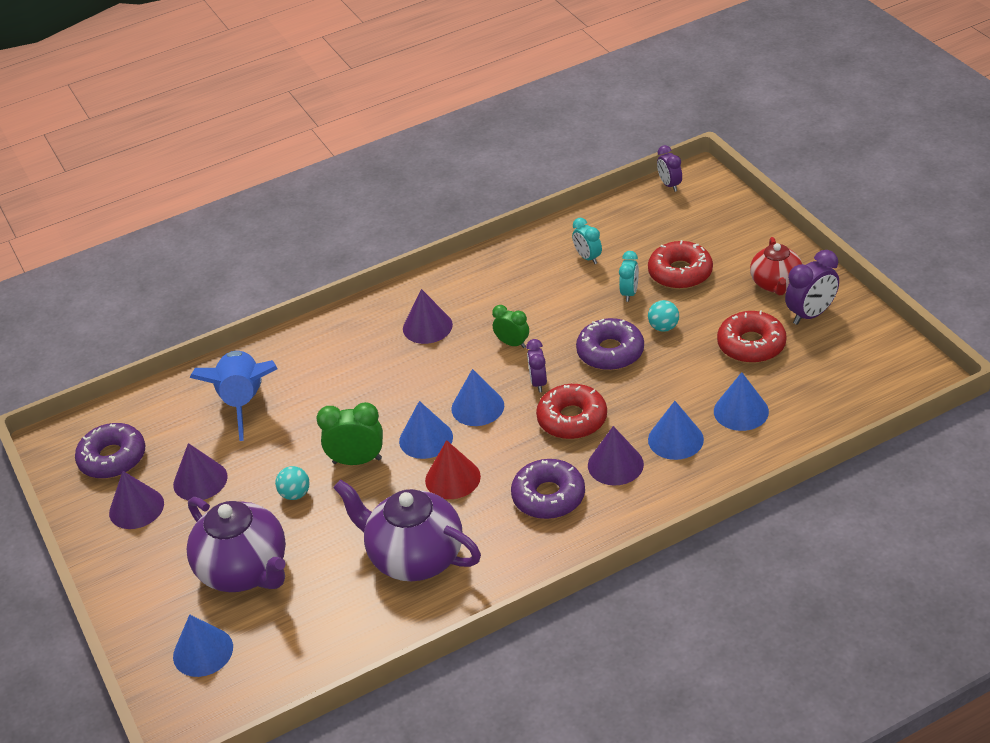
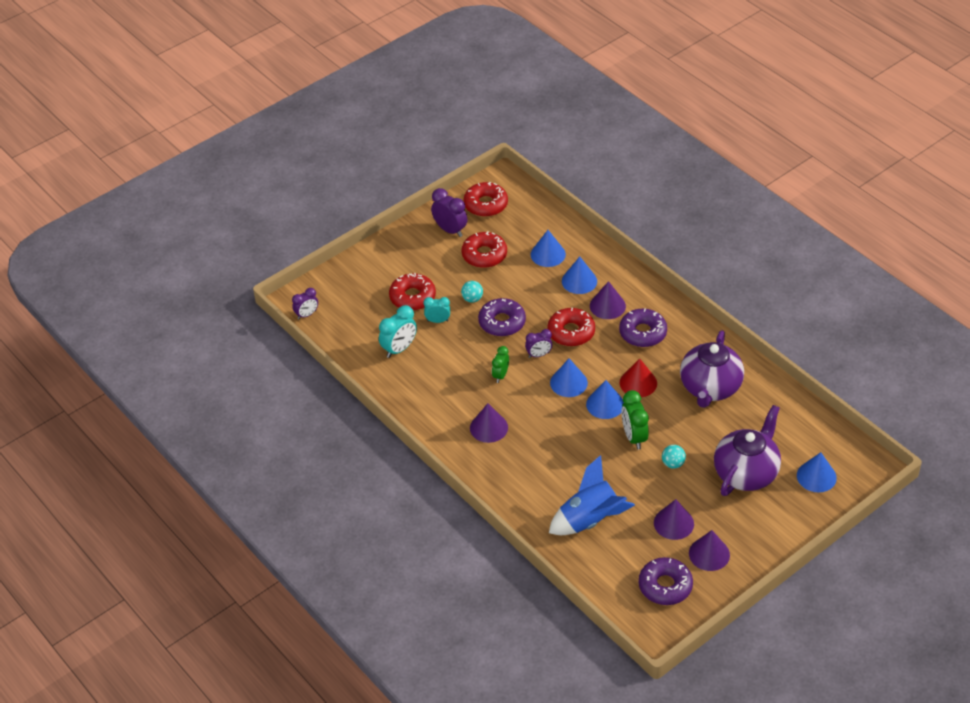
camera: 105 degrees left, 5 degrees up
(588, 258) = (399, 349): turquoise clock -> turquoise clock, size x1.54
(776, 284) = (420, 248): red teapot -> none
(863, 354) = (485, 204): none -> red donut

